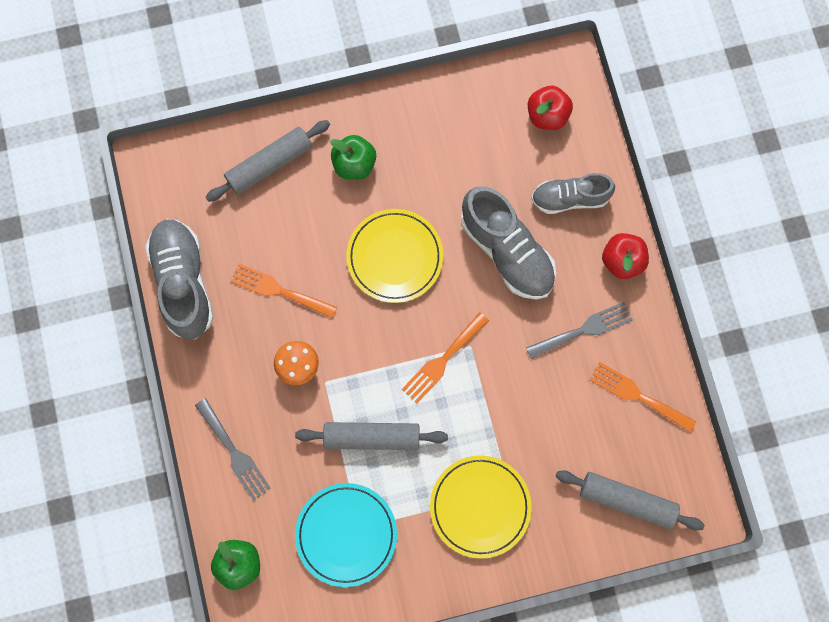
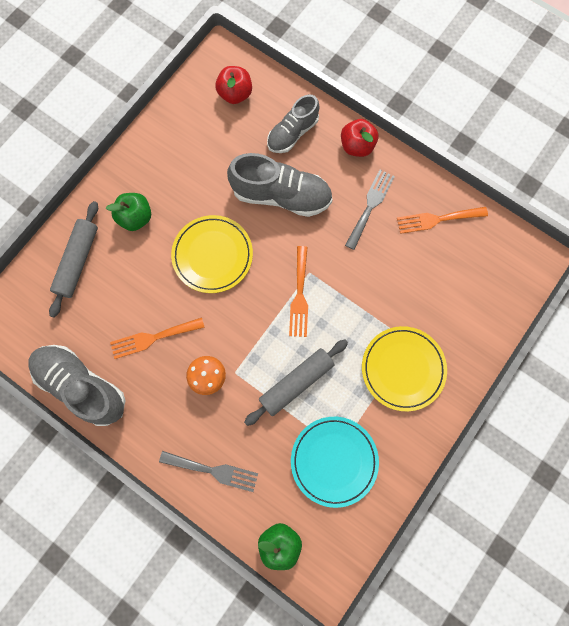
camera: 40 degrees left, 0 degrees up
(627, 501) = (487, 289): grey rolling pin -> none

